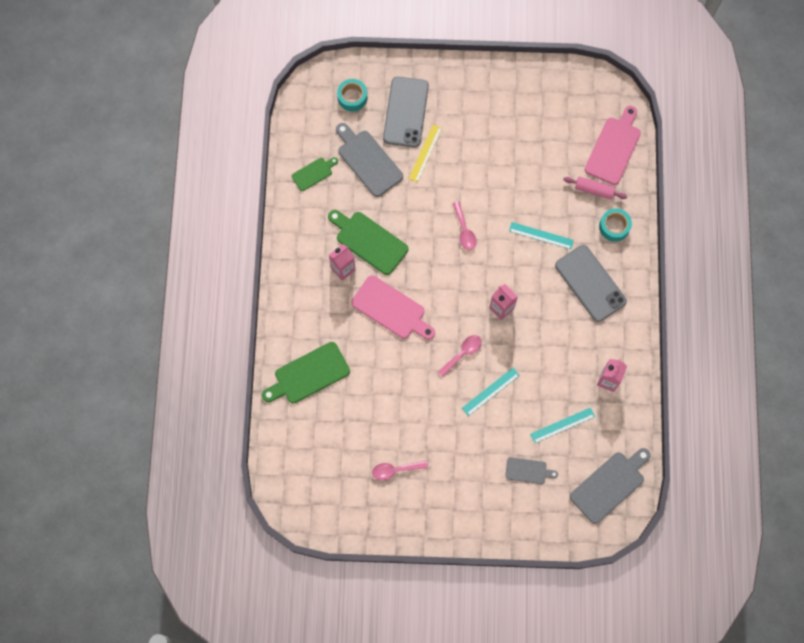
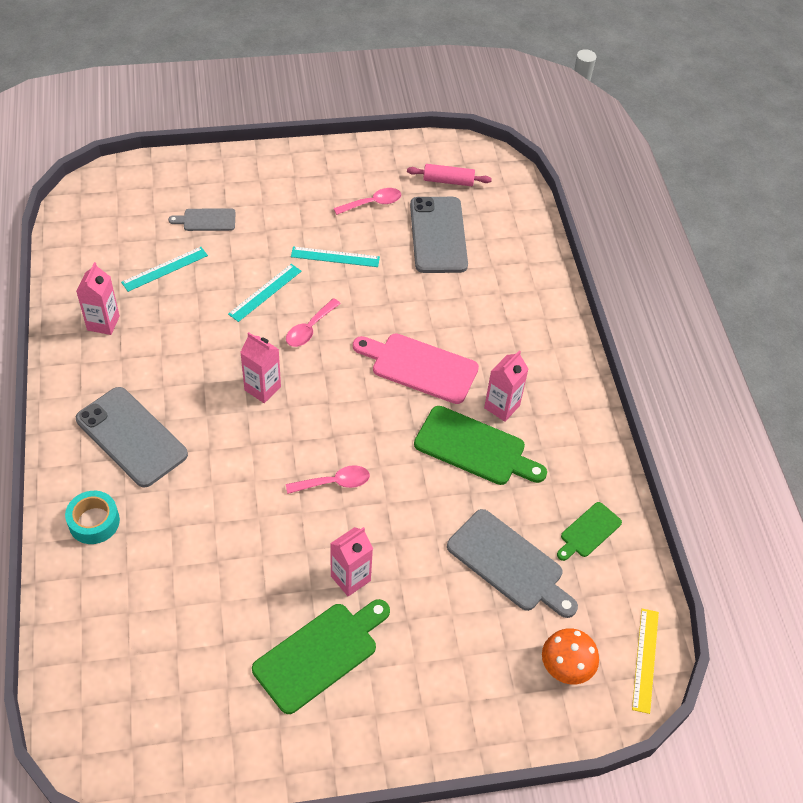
camera: 165 degrees right, 20 degrees down
(308, 374) = (509, 282): green cutting board -> green cutting board (320, 654)
(352, 97) = (566, 666): turquoise tape -> orange mushroom
(406, 112) = (468, 655): grey phone -> grey phone (438, 235)
(425, 153) = (419, 590): yellow ruler -> yellow ruler (645, 660)
(464, 167) = (350, 578): none -> pink carton
(464, 230) = (334, 483): pink spoon -> pink spoon turned 105 degrees clockwise
(541, 235) = (212, 492): turquoise ruler -> turquoise ruler (335, 257)
(594, 190) = (128, 574): pink rolling pin -> pink rolling pin (448, 181)
(609, 485) = (101, 218): grey cutting board -> none
(614, 148) = (94, 651): pink cutting board -> none

